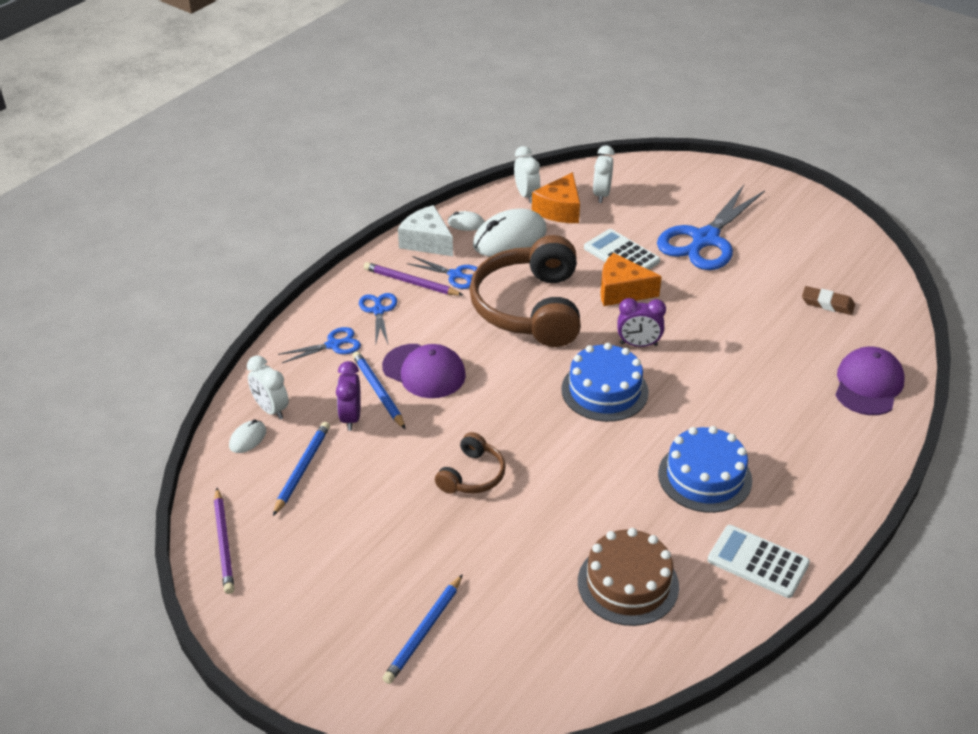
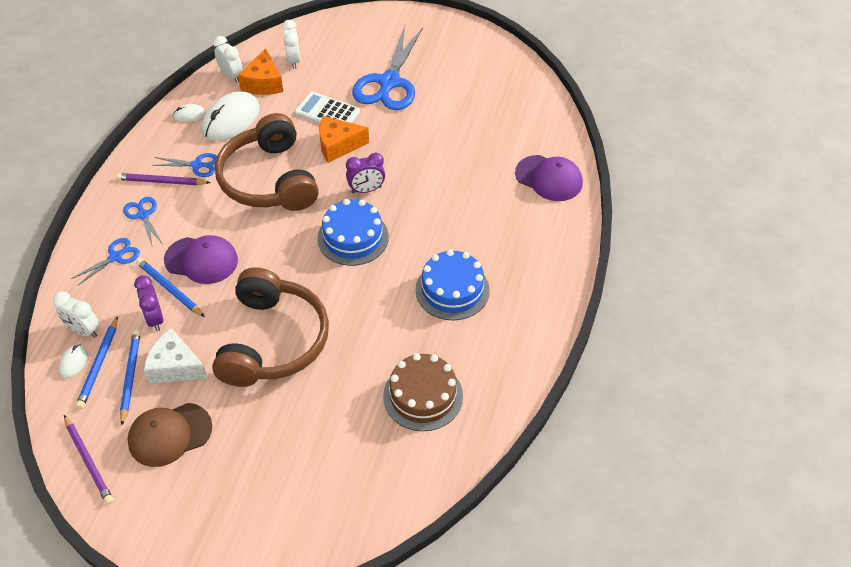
camera: 20 degrees left, 10 degrees up
(321, 541) = (169, 434): none -> brown cap
(424, 631) = (280, 484): blue pencil -> blue pencil (99, 365)
(426, 242) = (161, 140): white cheese -> white cheese (175, 367)
(472, 475) = (272, 341): brown headphones -> brown headphones, size x2.11
(758, 562) = (512, 348): white calculator -> none
(827, 304) = (499, 116): brown eraser -> none
(868, 385) = (549, 178): purple cap -> purple cap turned 120 degrees clockwise

